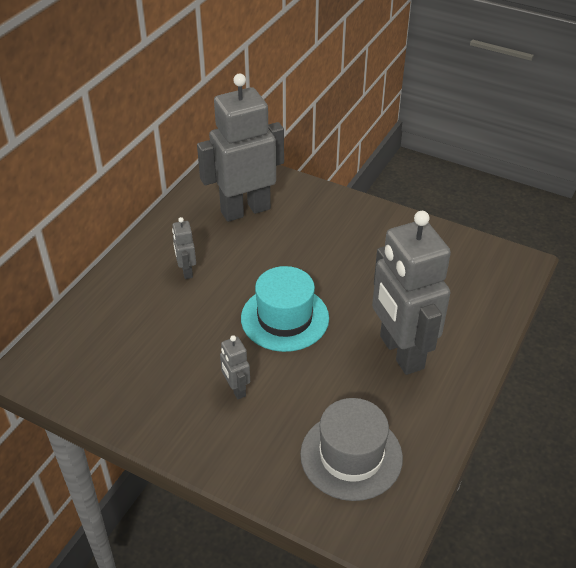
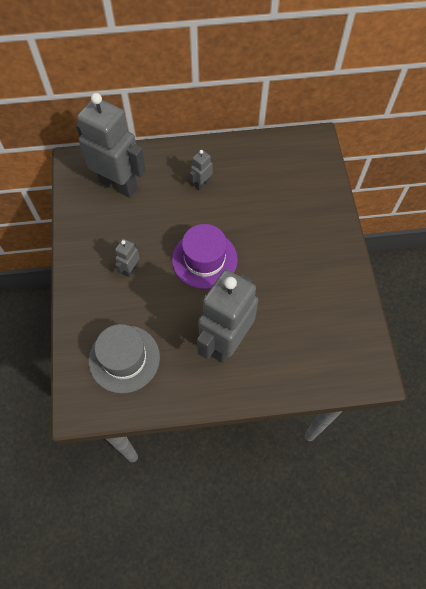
camera: 55 degrees right, 20 degrees up
(245, 210) = (281, 178): grey robot -> grey robot (119, 185)
(285, 318) = (204, 259): turquoise hat -> purple hat

